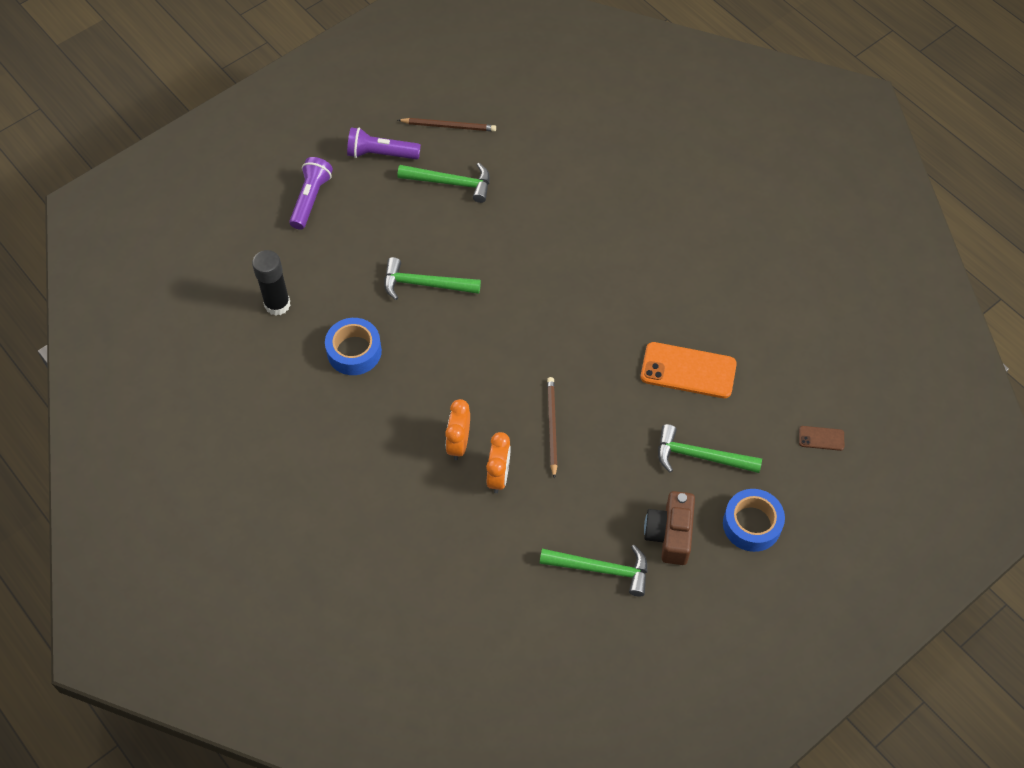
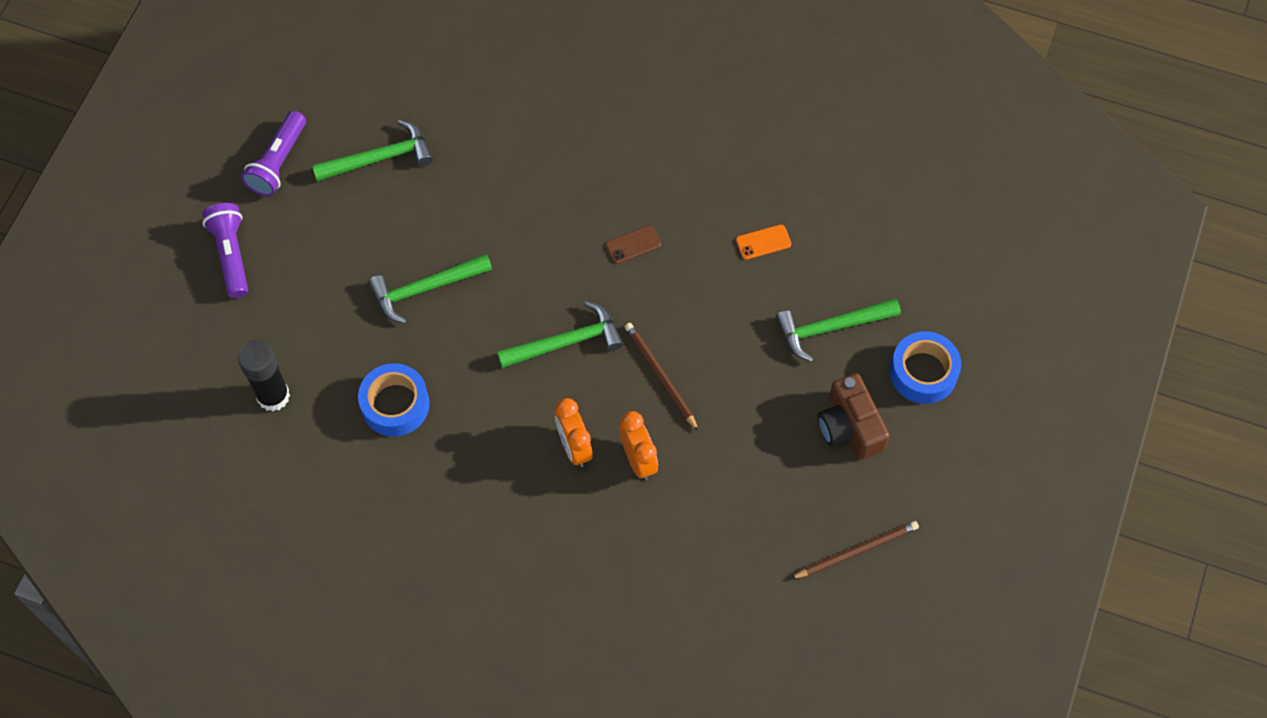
camera: 30 degrees left, 5 degrees up
(381, 154) = (278, 162): purple flashlight -> purple flashlight turned 45 degrees counterclockwise
(449, 126) = (335, 92): brown pencil -> brown pencil (856, 551)
(601, 569) = (804, 501): green hammer -> green hammer (567, 342)
(688, 370) = (763, 242): orange phone -> orange phone, size x0.48
(821, 438) = (937, 246): brown phone -> brown phone (633, 244)

